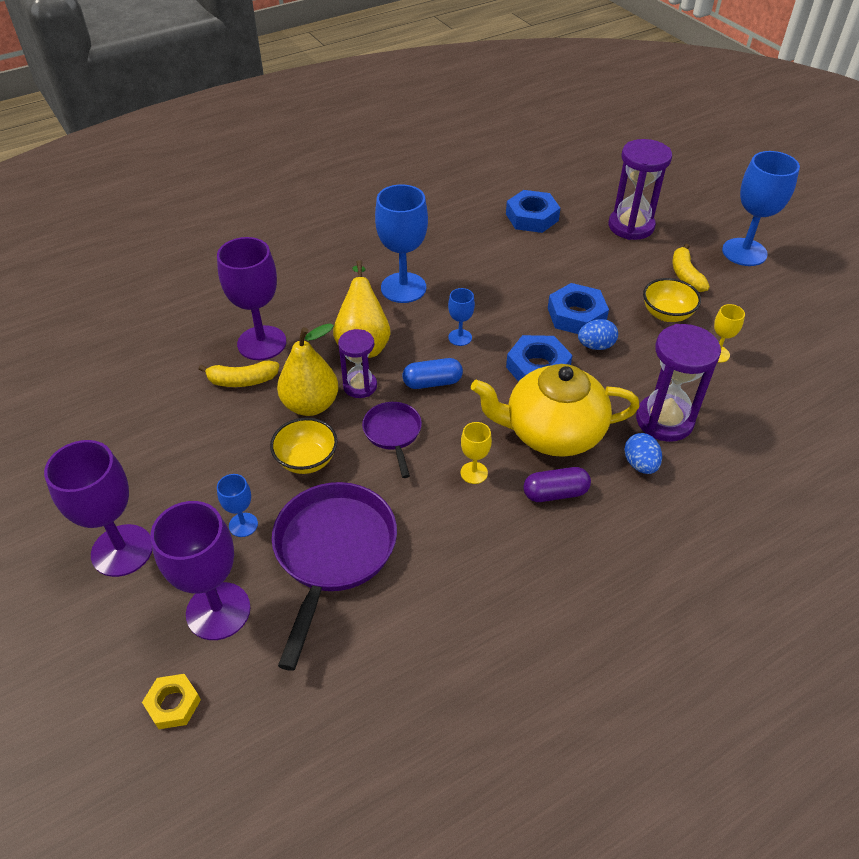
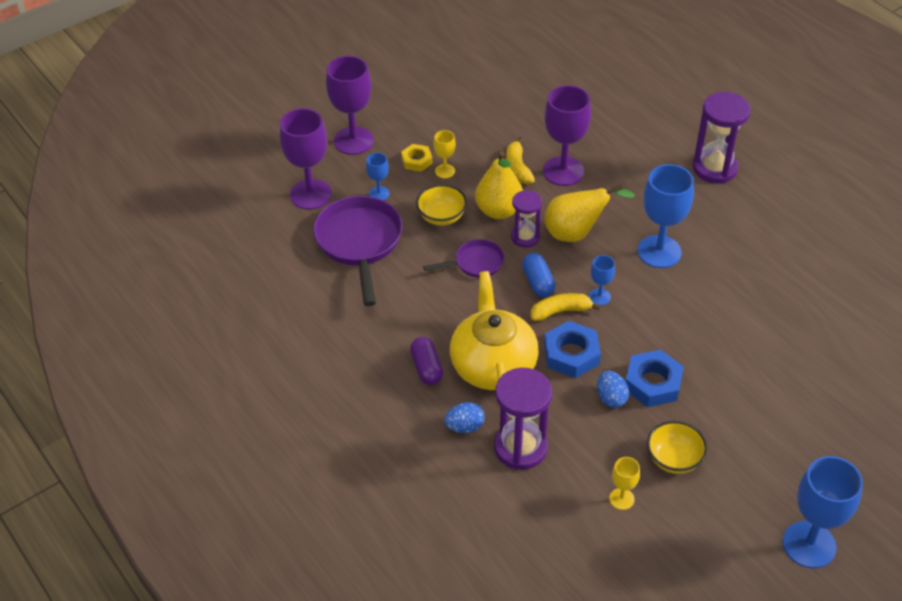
camera: 85 degrees right, 0 degrees up
(173, 704) = (247, 187): yellow nut -> yellow nut (416, 161)
(333, 552) = (359, 243): purple pan -> purple pan turned 105 degrees counterclockwise
(474, 473) = (441, 316): yellow goblet -> yellow goblet (445, 171)
(532, 217) = (808, 344): blue nut -> none
(631, 226) = (823, 434): purple hourglass -> purple hourglass (714, 168)
(685, 275) = (746, 481): yellow banana -> yellow banana (561, 311)

